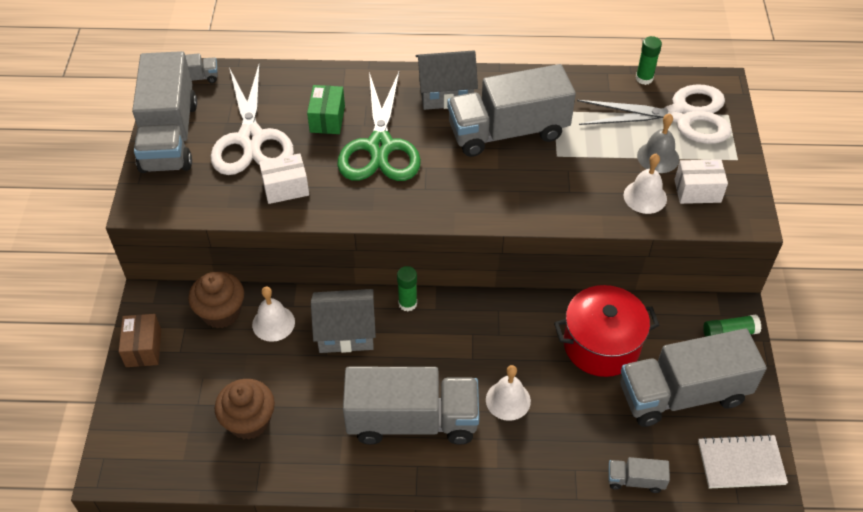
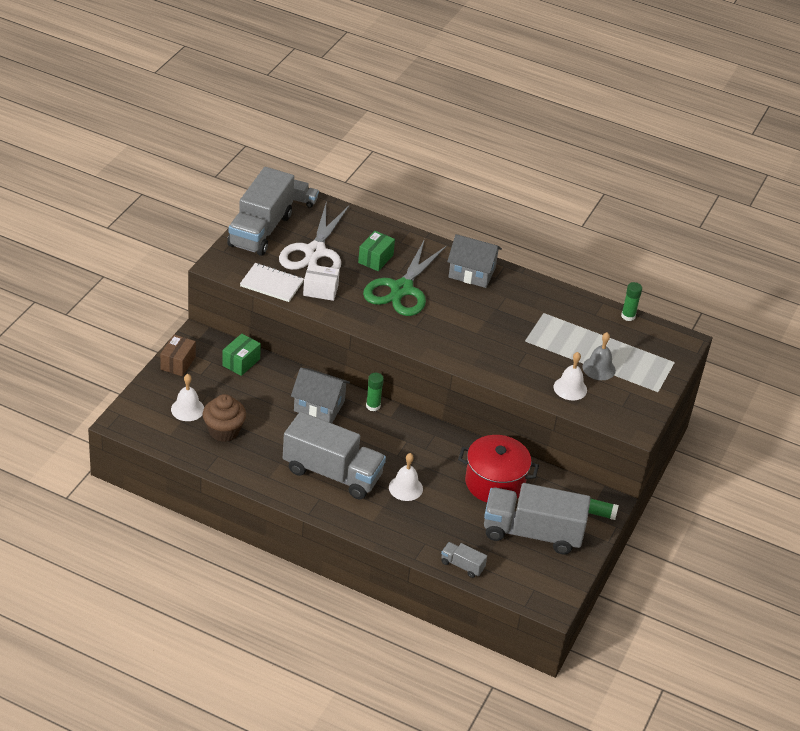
camera: 20 degrees right, 10 degrees down
(221, 312) = (241, 362): brown cupcake -> green box
(273, 323) = (273, 382): white bell -> white bell (187, 409)
(508, 131) = (500, 313): grey truck -> none
(680, 116) = (636, 349): white scissors -> none
(697, 191) = (611, 399): white box -> none
(741, 463) = (544, 586): white notebook -> white notebook (272, 284)

